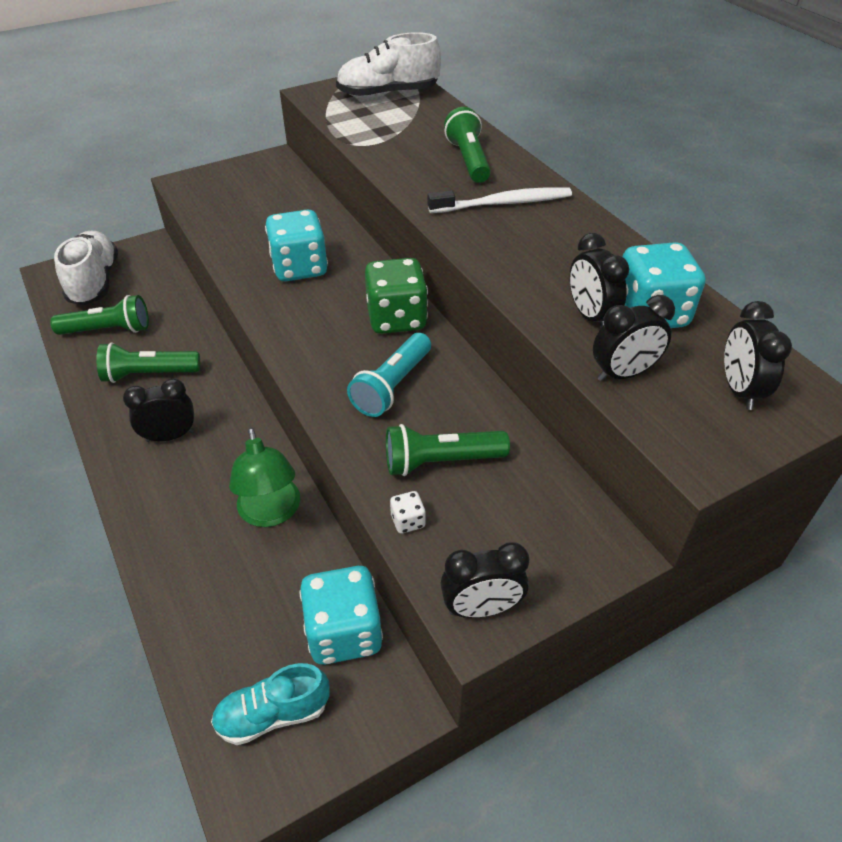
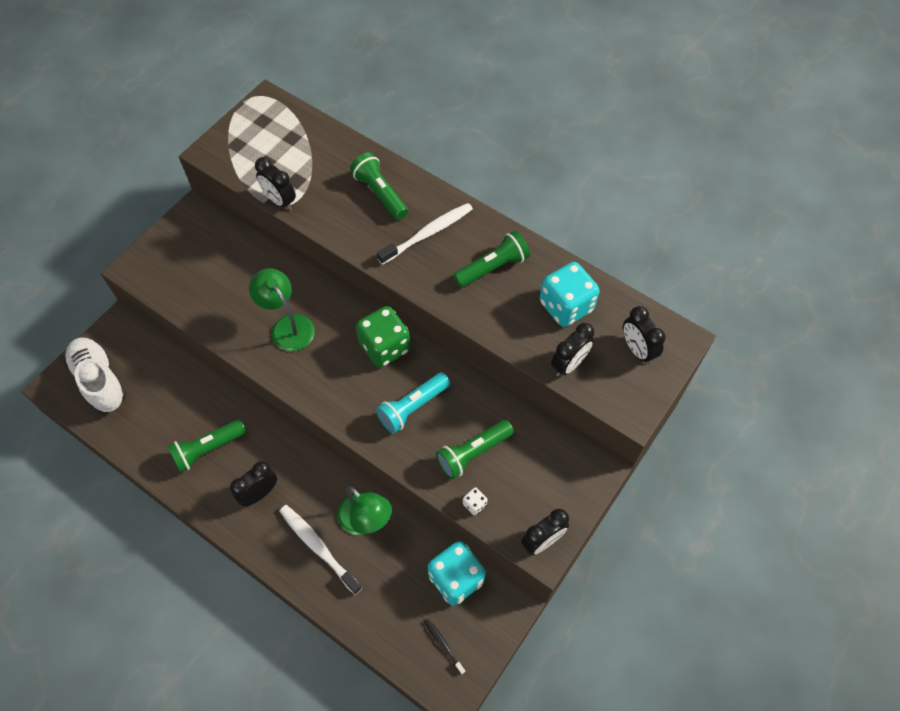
camera: 25 degrees left, 15 degrees up
(108, 330) = (147, 423): green flashlight -> green flashlight (493, 268)
(194, 519) = (318, 547): none -> white toothbrush
(273, 714) = (443, 645): turquoise shoe -> black toothbrush
(299, 268) = (287, 326): turquoise dice -> green lamp
(388, 94) = (275, 132): white shoe -> none
(392, 386) = (412, 407): turquoise flashlight -> turquoise flashlight turned 45 degrees clockwise
(590, 316) = (531, 323): black clock -> black clock (280, 201)

